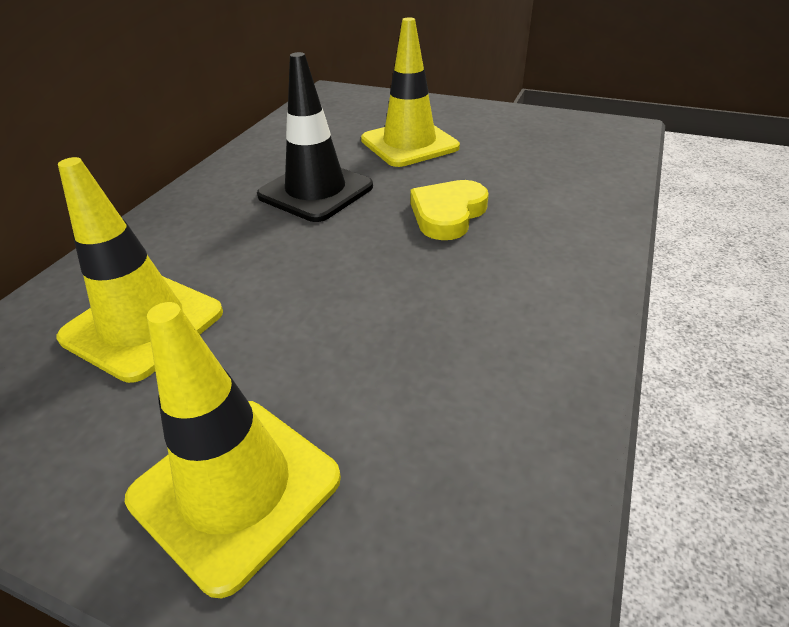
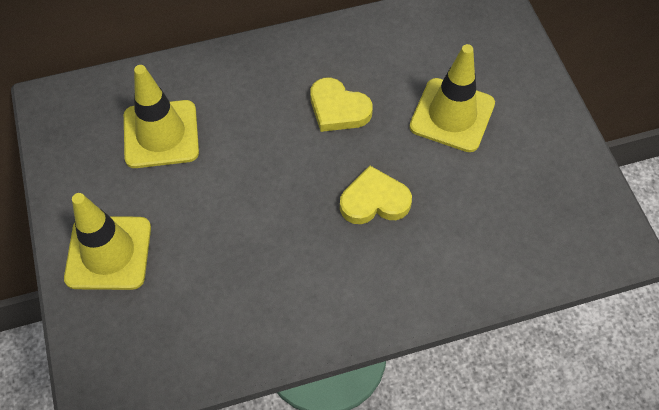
camera: 50 degrees right, 20 degrees up
(316, 191) = (338, 109): black traffic cone -> yellow heart

